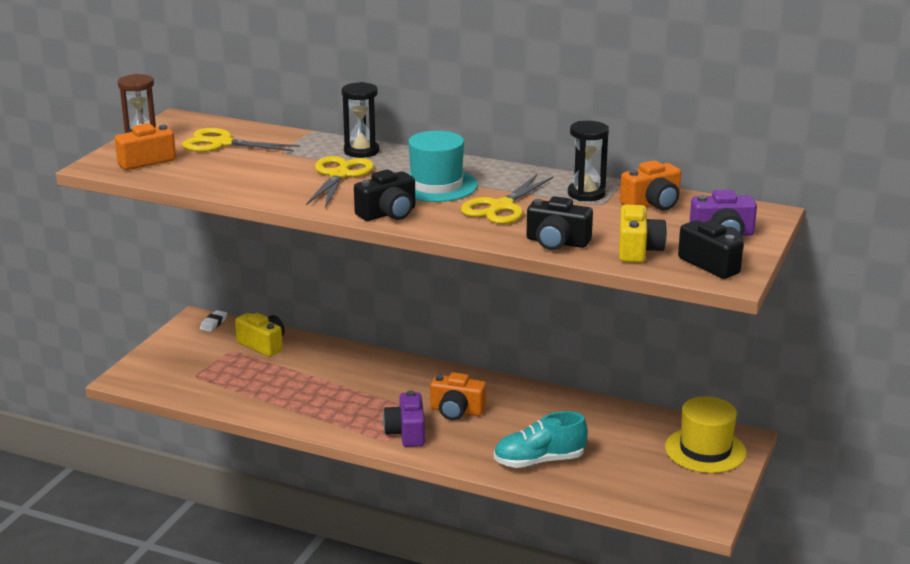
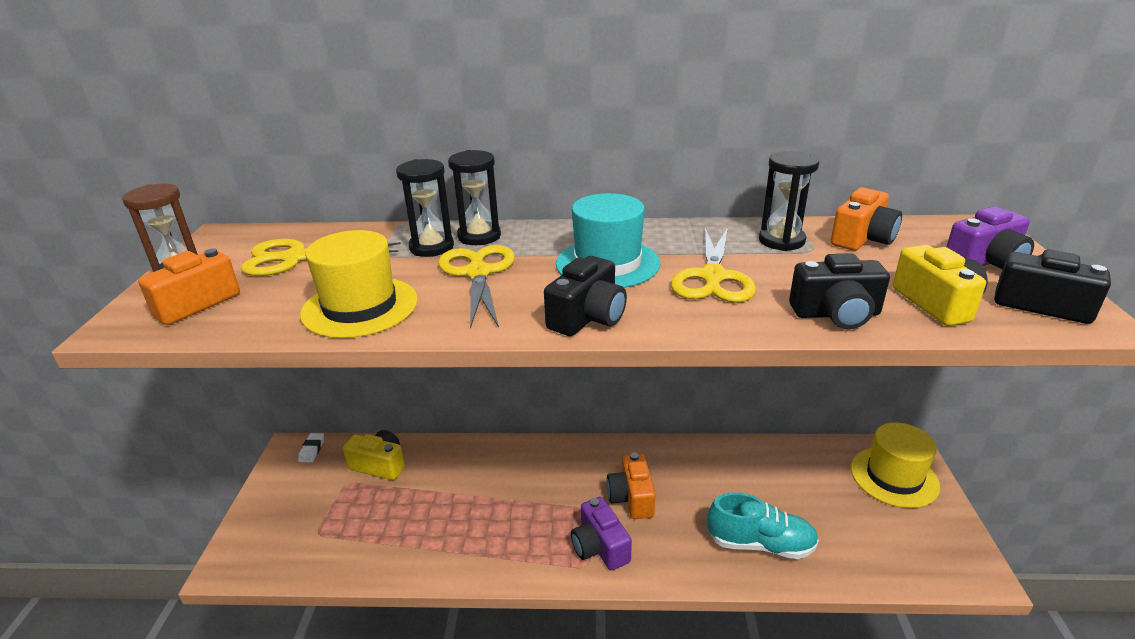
camera: 20 degrees left, 5 degrees up
(247, 181) = (360, 307): none -> yellow hat
(321, 153) = (431, 247): none -> black hourglass
(456, 411) = (631, 498): orange camera -> orange camera turned 90 degrees clockwise
(539, 461) = (760, 544): turquoise shoe -> turquoise shoe turned 135 degrees counterclockwise

